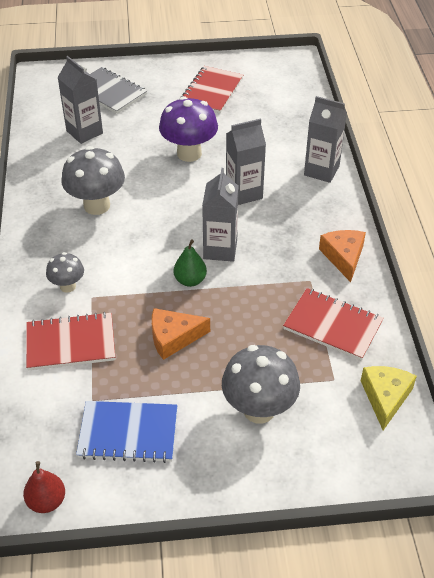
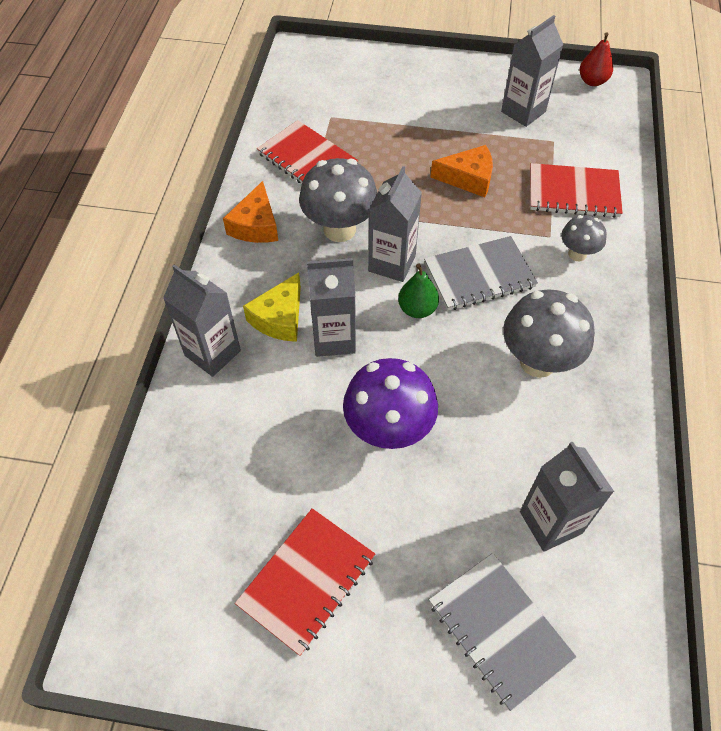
camera: 165 degrees left, 10 degrees up
(128, 433) = (523, 112): blue notebook -> grey carton
(148, 254) = (479, 275): none -> grey notebook
(190, 280) = (437, 233): green pear -> green pear (417, 309)
(259, 409) = (406, 107): grey mushroom -> grey mushroom (339, 229)
(385, 397) = (294, 96): yellow cheese -> yellow cheese (280, 318)

